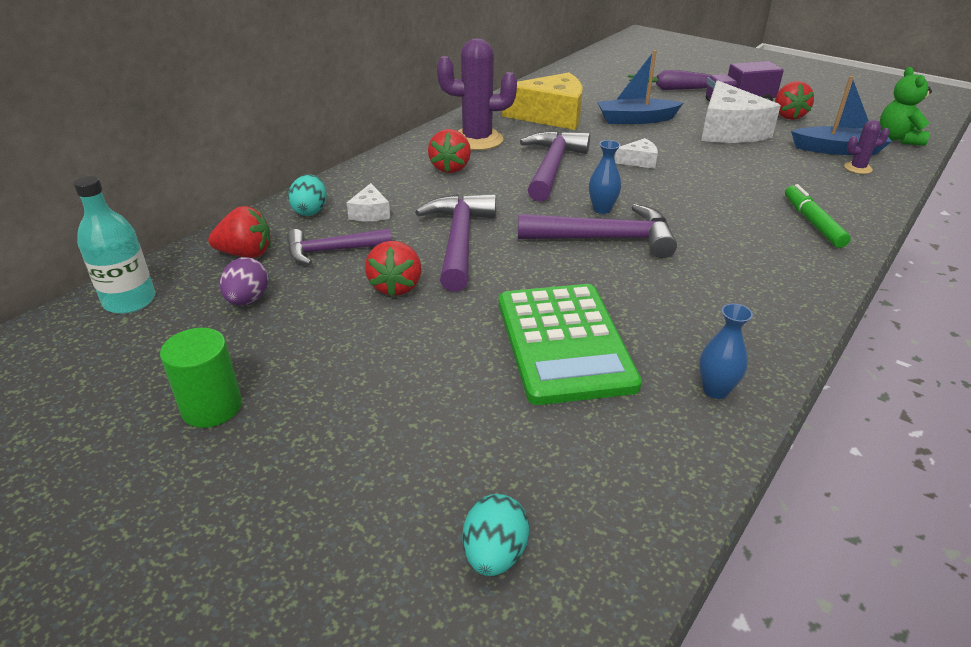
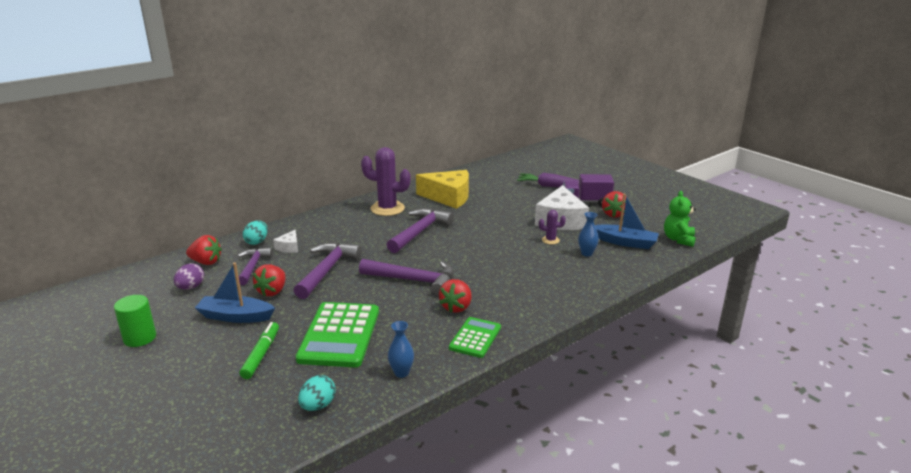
camera: 15 degrees right, 10 degrees down
(130, 301) = (133, 279): turquoise bottle -> none
(332, 251) = (252, 267): purple hammer -> purple hammer turned 90 degrees clockwise
(450, 168) = (357, 225): red strawberry -> red strawberry (456, 307)
(494, 554) = (224, 426): turquoise egg -> turquoise egg (318, 406)
(602, 209) = (427, 262): blue vase -> blue vase (586, 253)
(635, 120) = (503, 206): blue boat -> blue boat (235, 316)
(639, 161) = (479, 234): white cheese -> none
(772, 313) = (475, 338): none -> green calculator
(812, 222) = (556, 288): green marker -> green marker (261, 354)
(857, 168) = (626, 257): purple cactus -> purple cactus (550, 240)

